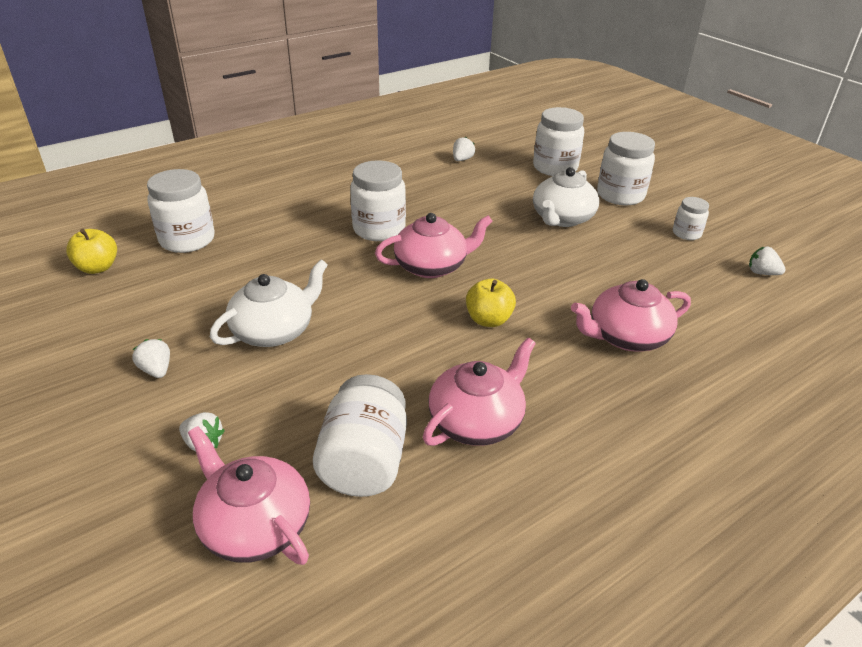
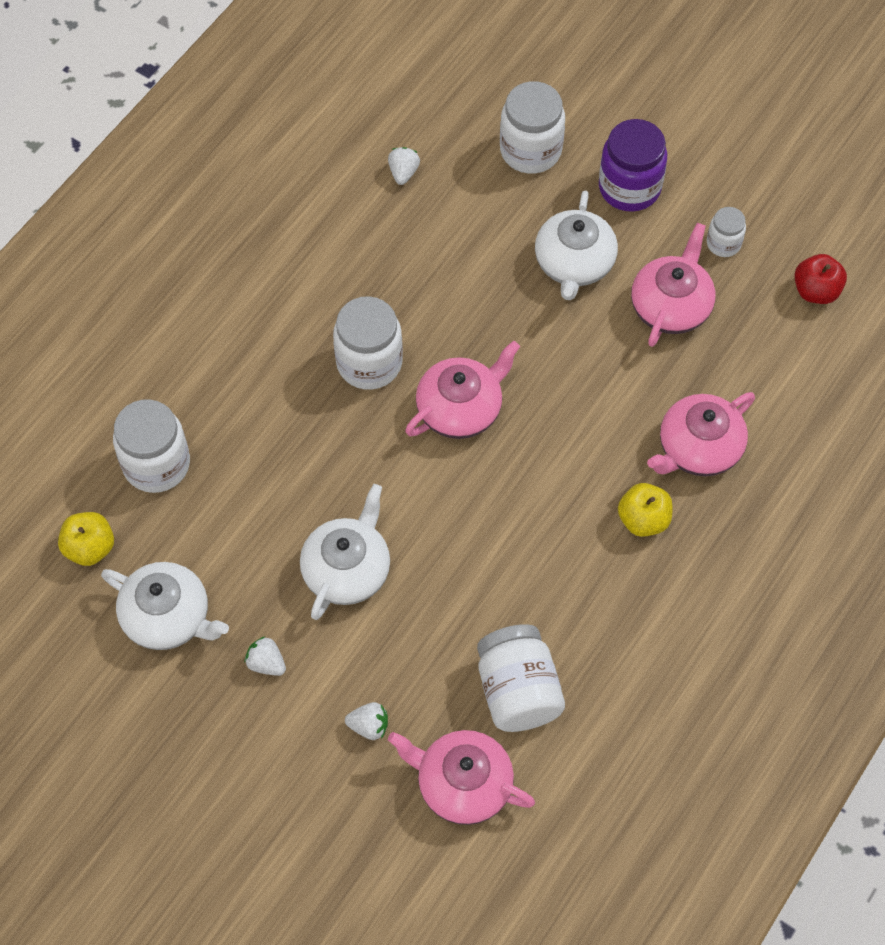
camera: 20 degrees left, 25 degrees up
(110, 319) = (168, 617): none -> white teapot
(477, 421) = (595, 611): pink teapot -> pink teapot (671, 306)
(488, 320) = (555, 473): yellow apple -> yellow apple (643, 520)
(620, 195) = (629, 188): white jar -> purple jar
(762, 273) = (816, 291): white strawberry -> red apple

